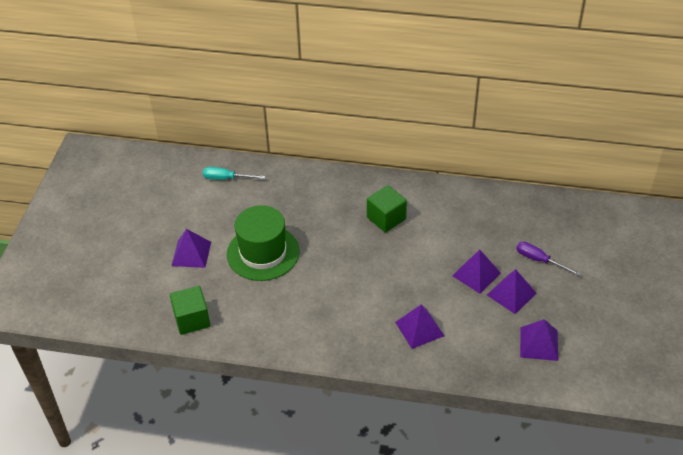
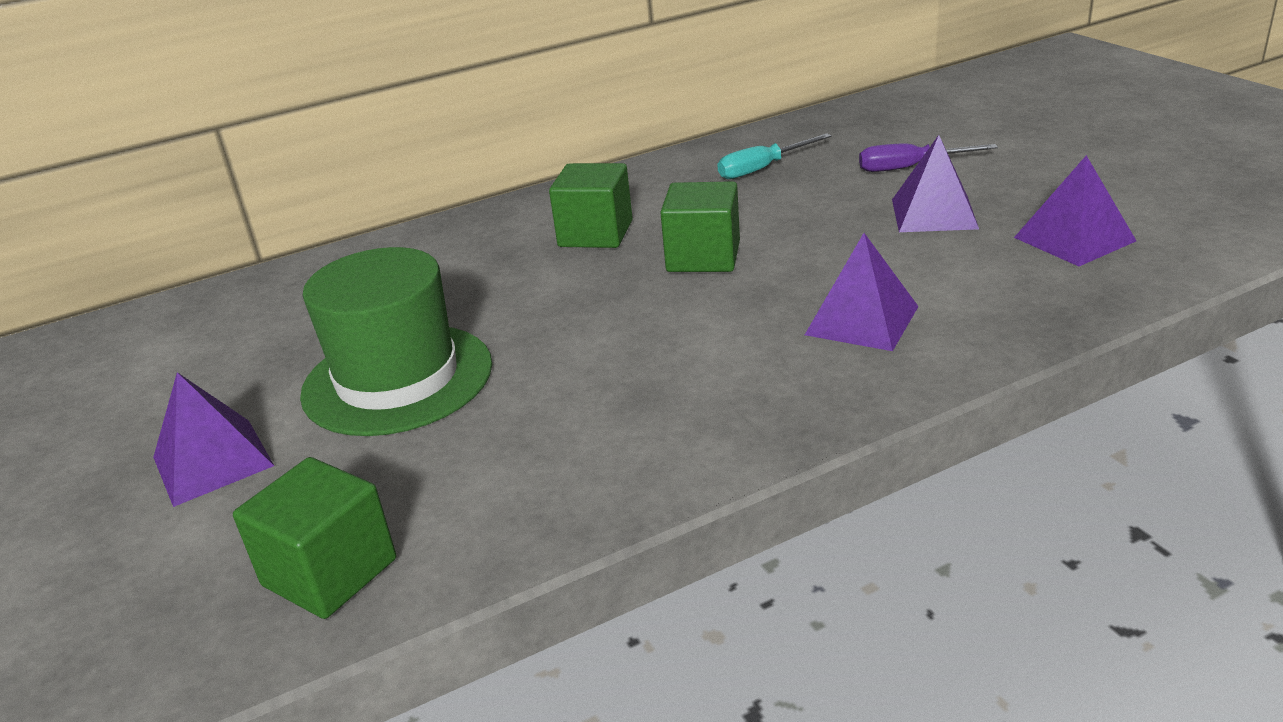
camera: 35 degrees left, 15 degrees down
(226, 178) = (196, 323): turquoise screwdriver -> turquoise screwdriver (762, 169)
(407, 259) = (703, 257): none -> green cube
(476, 274) = (844, 220): purple pyramid -> none

